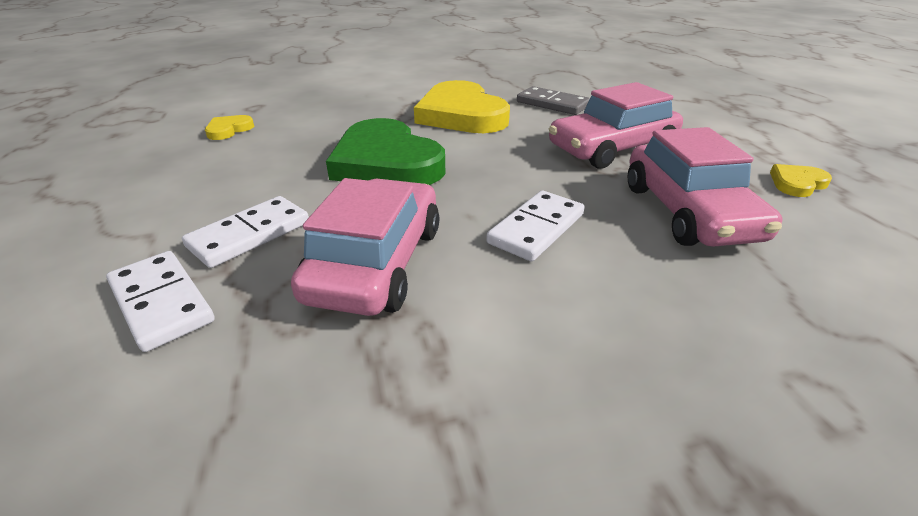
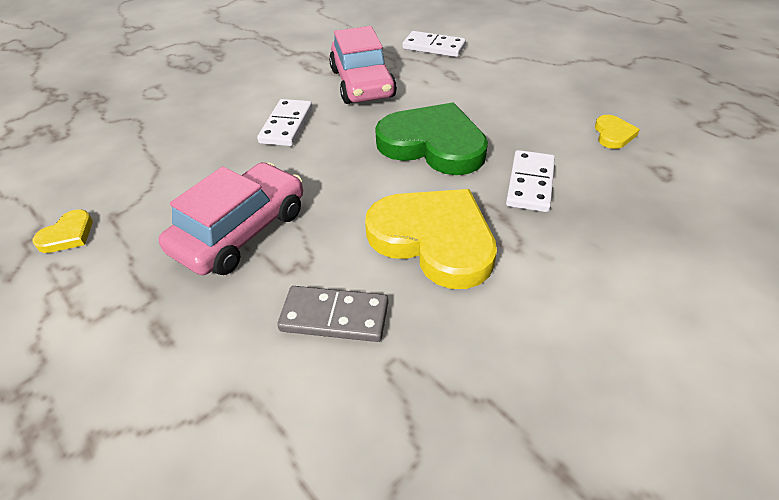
camera: 155 degrees right, 10 degrees up
(250, 235) = (444, 76): white domino -> white domino (530, 183)
(688, 212) = (181, 169): pink car -> none

